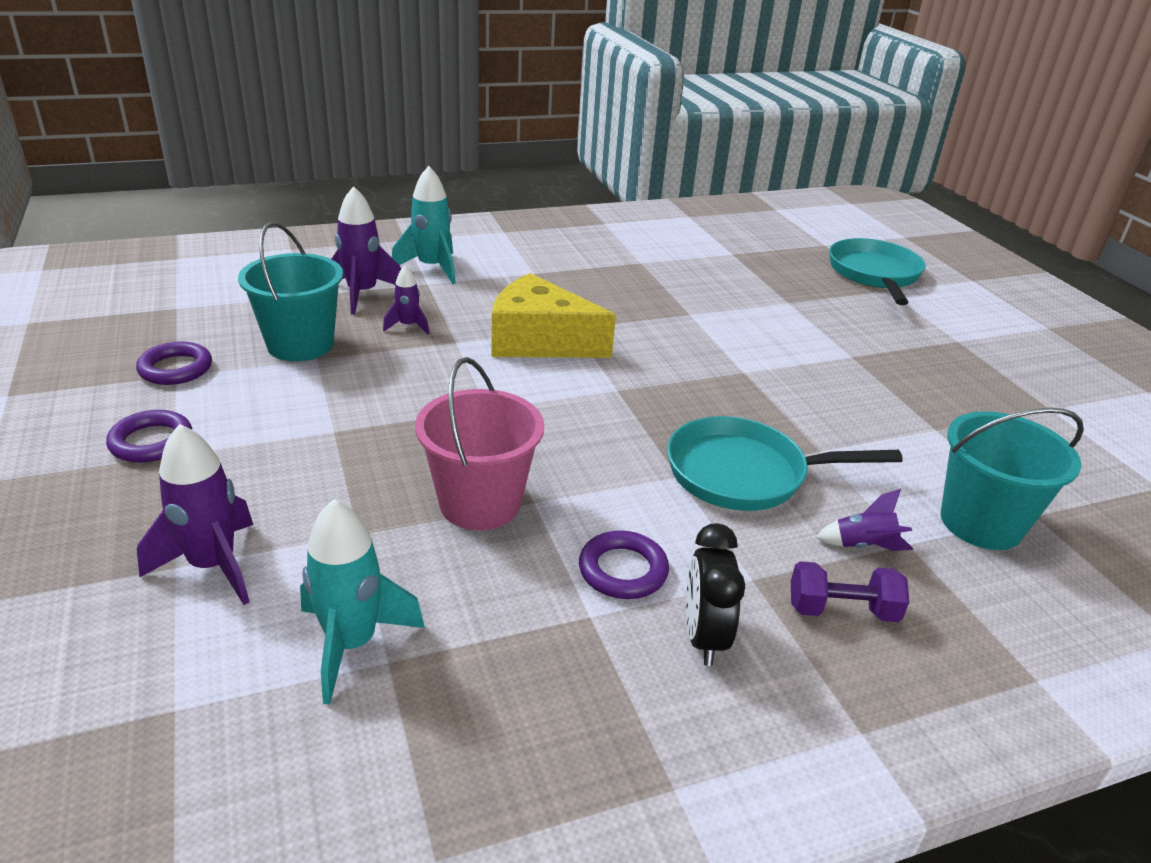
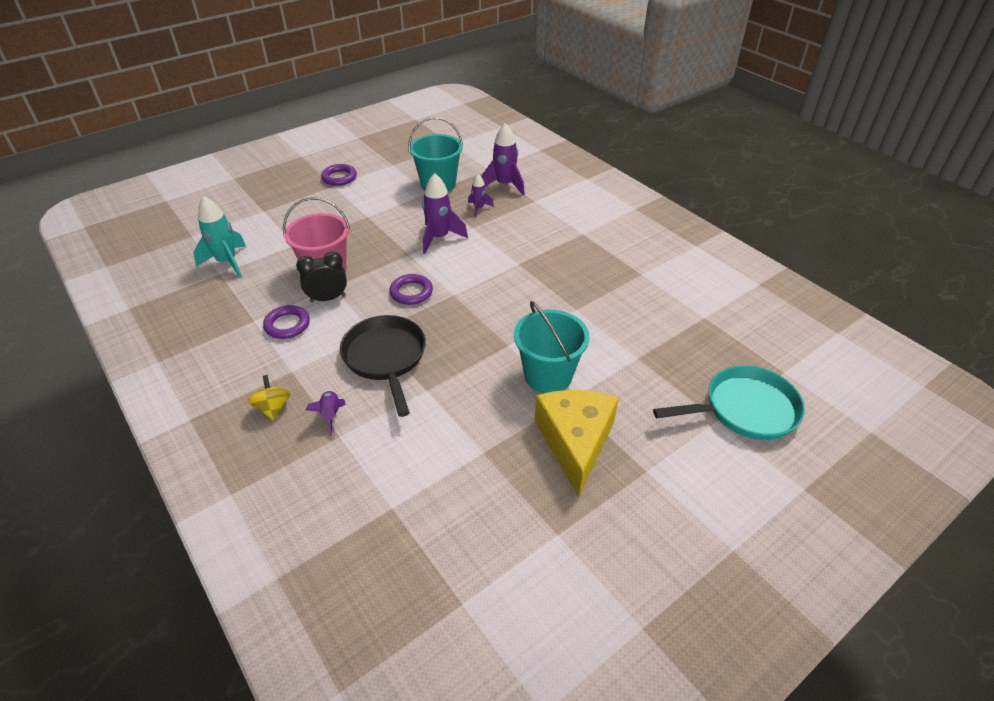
camera: 75 degrees right, 10 degrees up
(176, 369) = (397, 163): purple ring -> purple ring (411, 292)
(213, 566) = (265, 218): purple rocket -> purple rocket (439, 238)
(432, 268) = (555, 197): turquoise rocket -> none
(539, 341) = (492, 255): yellow cheese -> yellow cheese (575, 442)
(704, 637) = (245, 358): black clock -> black clock (328, 298)
(745, 474) = (385, 358): turquoise pan -> black pan
(842, 610) = (273, 408): purple dumbbell -> yellow spinning top
(981, 523) = (372, 474): turquoise bucket -> turquoise bucket (548, 376)

